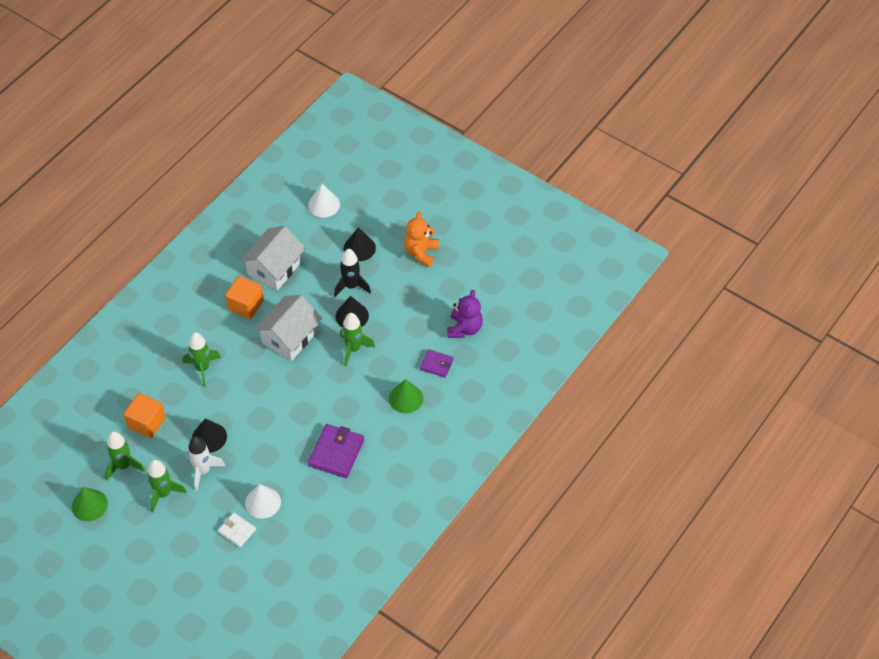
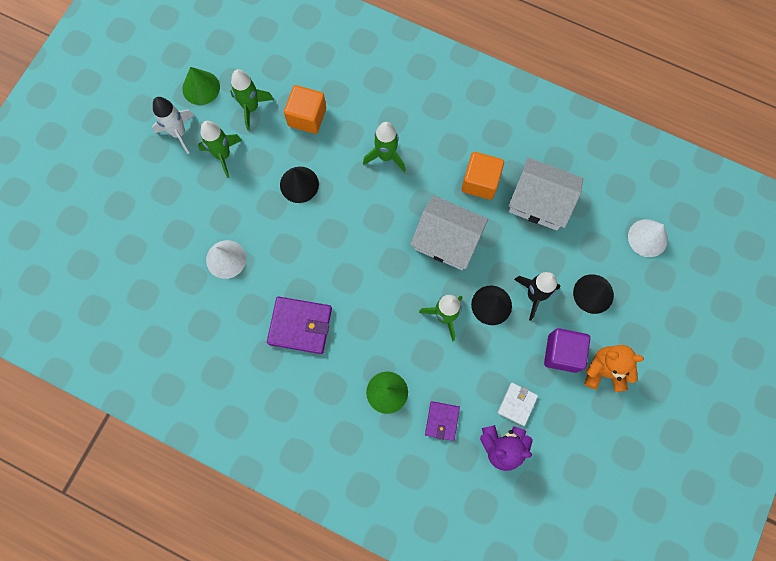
camera: 80 degrees right, 20 degrees up
(203, 471) = (256, 188): white rocket -> white rocket (179, 133)
(237, 531) = (188, 240): white wallet -> white wallet (517, 404)
(401, 276) = (562, 353): none -> purple cube

